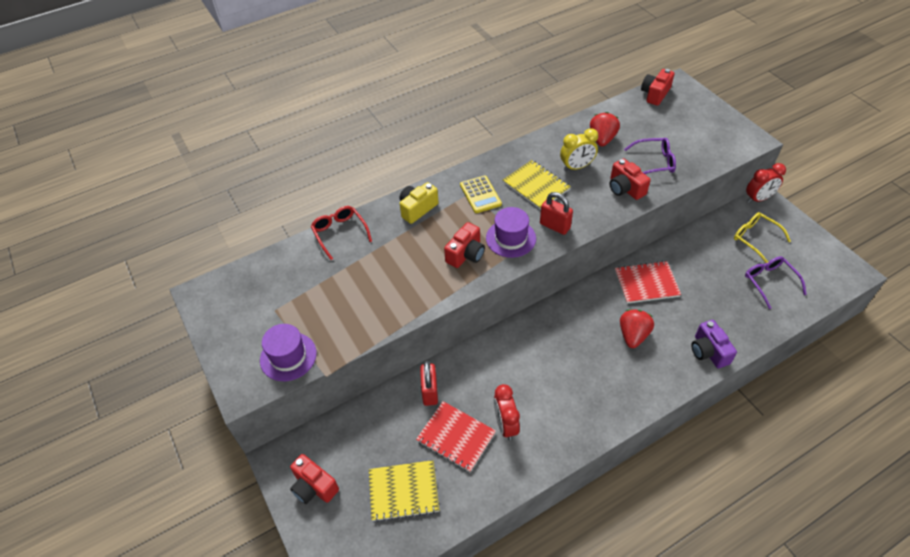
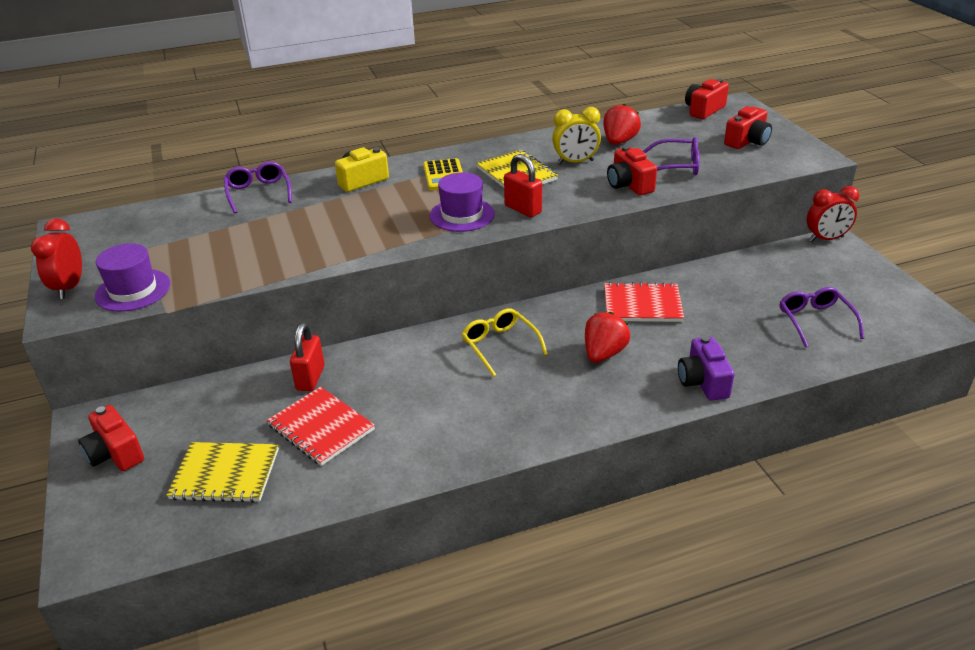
camera: 10 degrees right, 15 degrees down
(340, 233) = (258, 193): red glasses -> purple glasses
(466, 254) = (399, 223): red camera -> red camera (747, 141)
(505, 425) = (392, 423): red clock -> red clock (70, 287)
(755, 238) = (809, 276): yellow glasses -> yellow glasses (500, 345)

